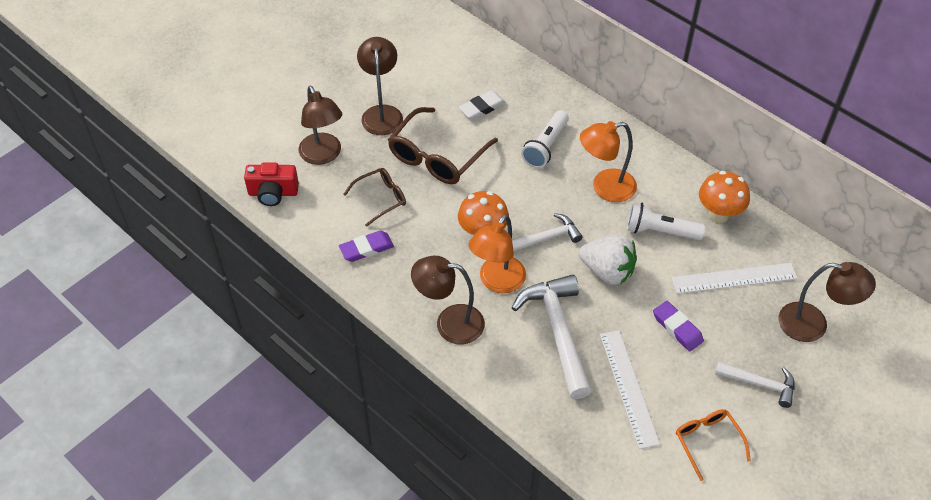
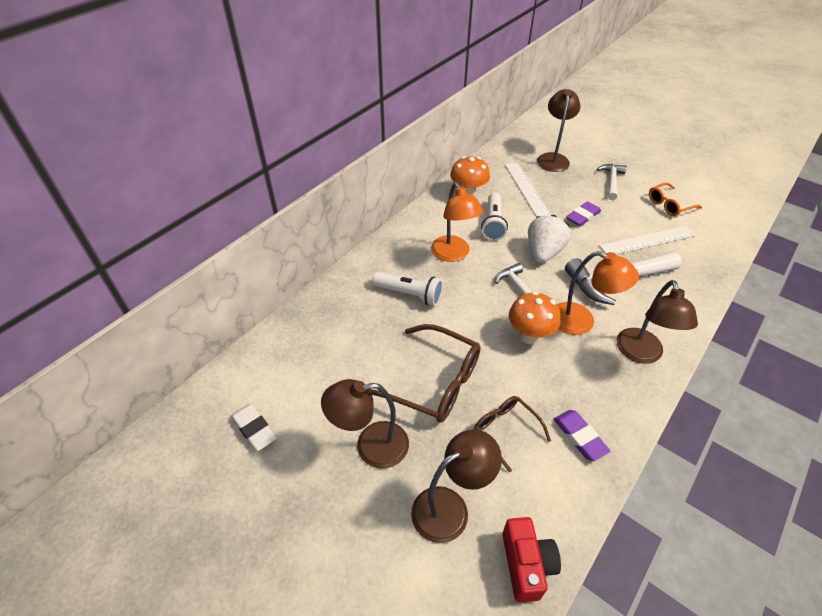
camera: 95 degrees left, 5 degrees down
(482, 107) = (358, 347): white eraser -> white eraser (254, 429)

